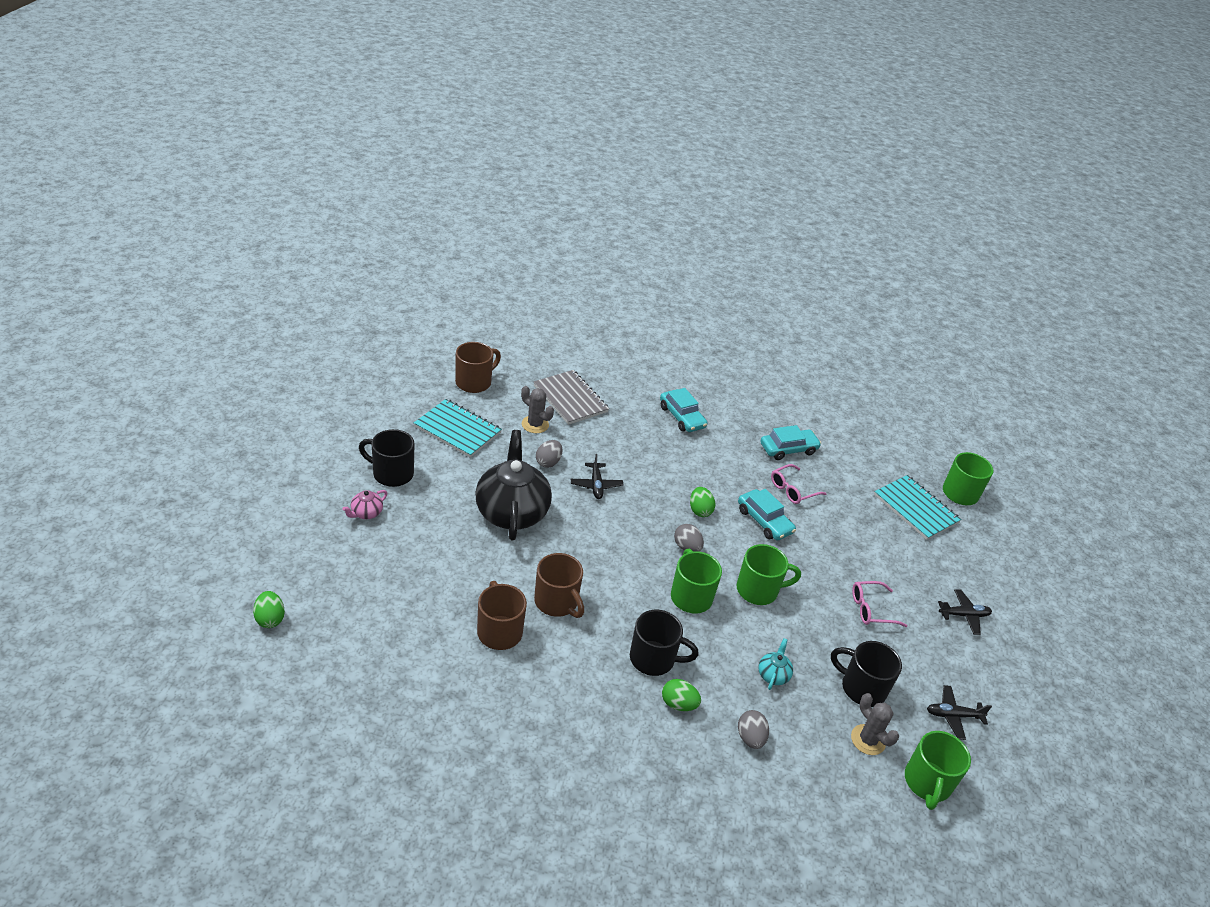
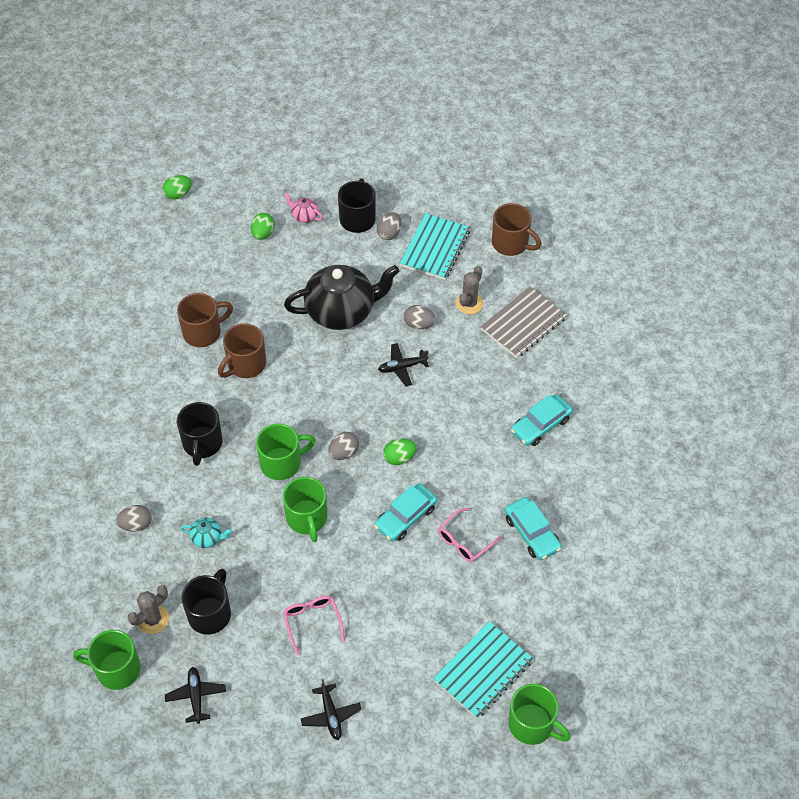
camera: 85 degrees right, 15 degrees up
(423, 456) = (389, 233): none -> grey egg
(678, 704) = (159, 468): green egg -> green egg (263, 234)
(792, 490) = (464, 541): pink glasses -> pink glasses turned 90 degrees counterclockwise

